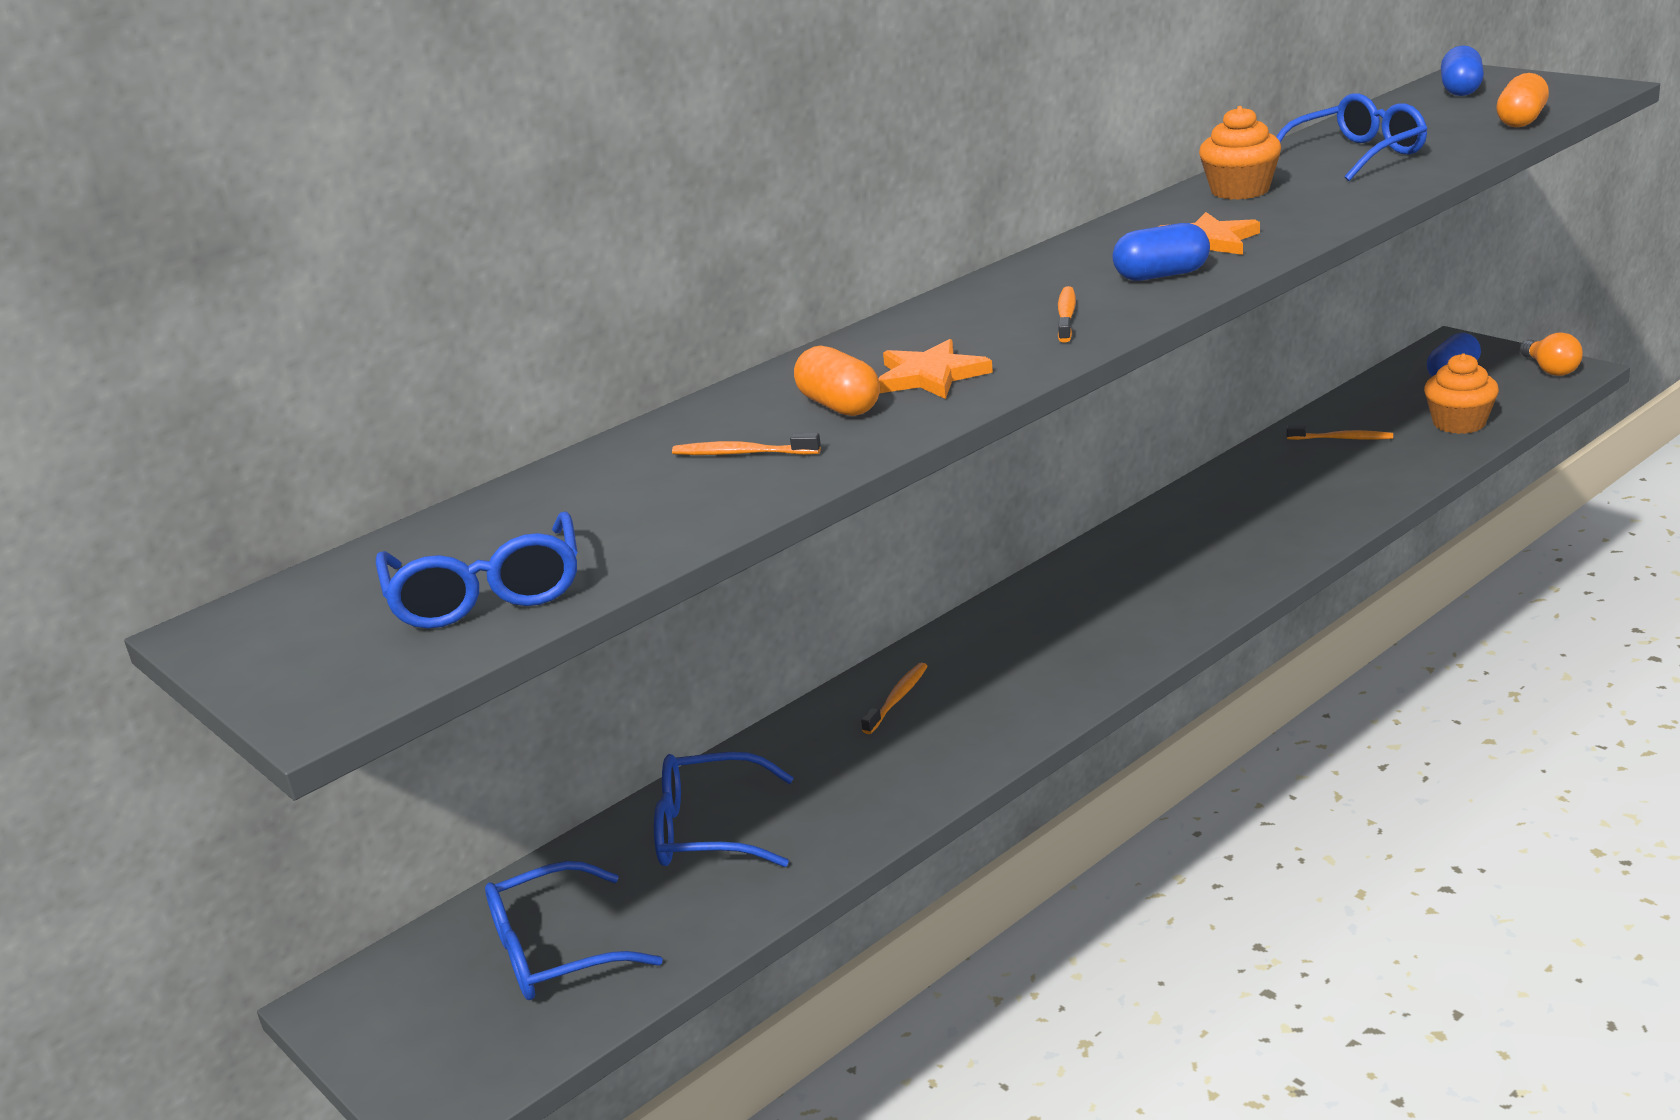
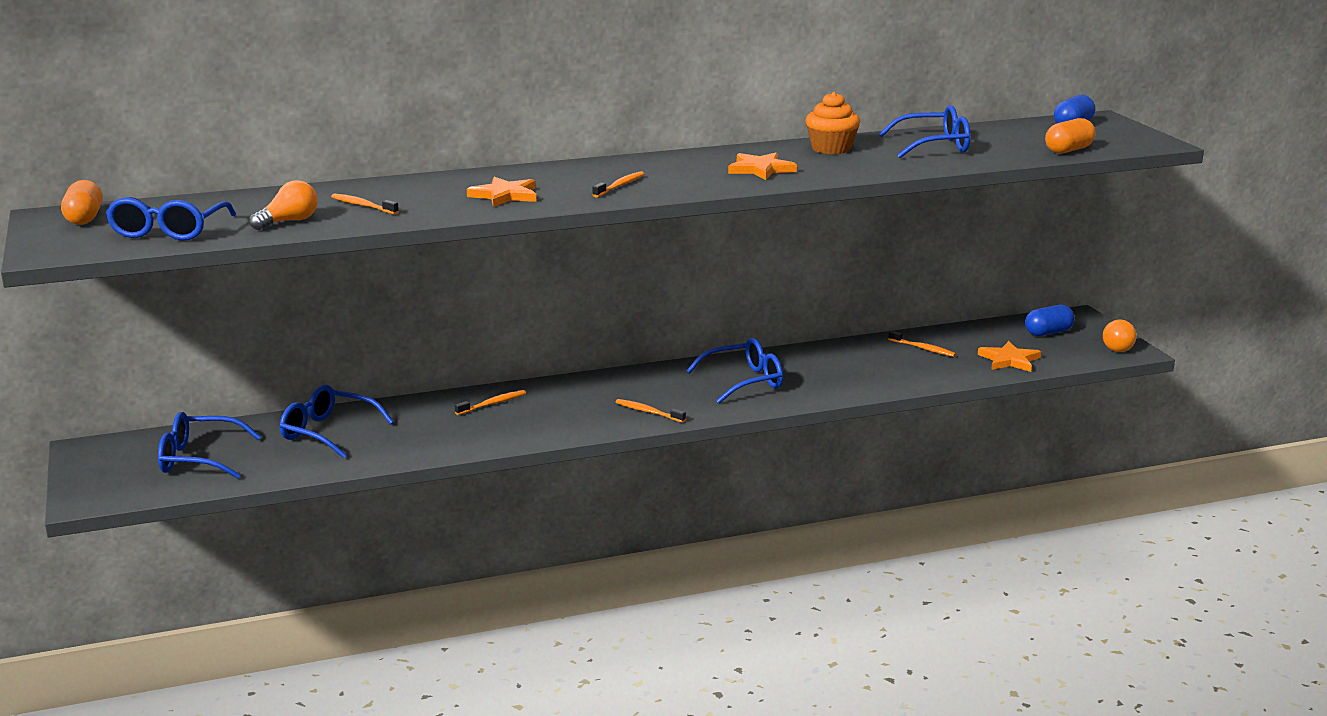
camera: 20 degrees right, 5 degrees down
(668, 516) = (289, 221): none -> orange light bulb
(839, 406) = (440, 197): orange capsule -> orange capsule (84, 218)
(1124, 640) = (648, 412): none -> orange toothbrush
(1161, 275) = (704, 179): blue capsule -> none
(1188, 554) = (743, 381): none -> blue glasses
(1459, 423) = (1009, 360): orange cupcake -> orange star

